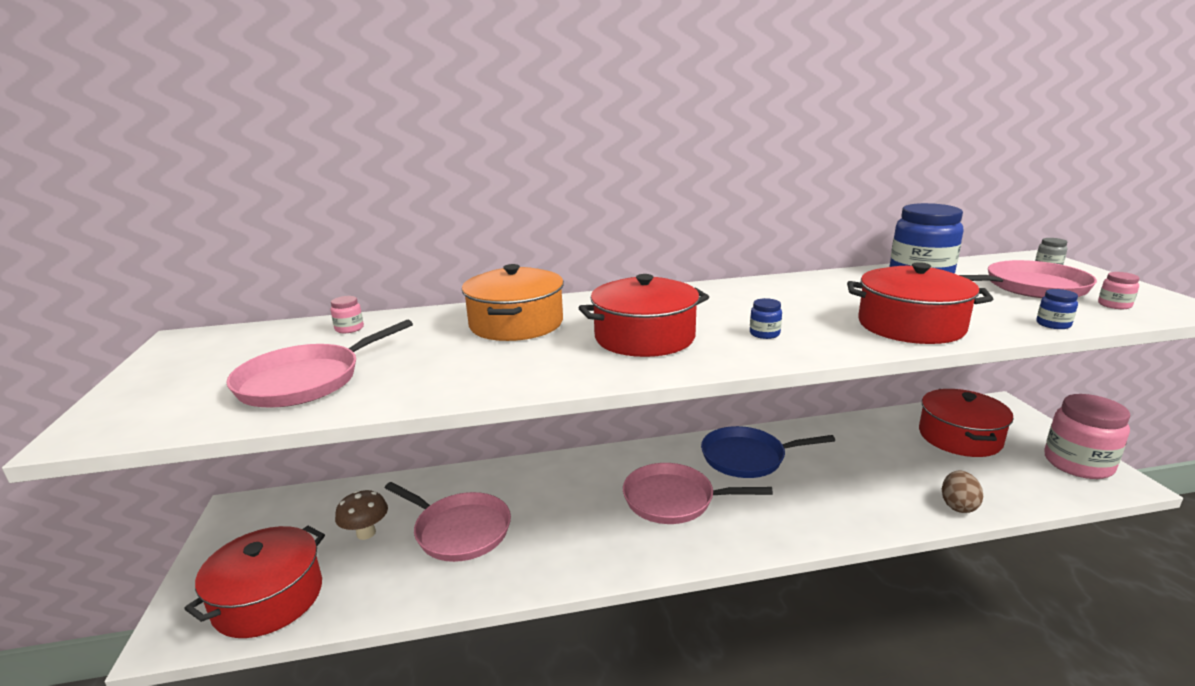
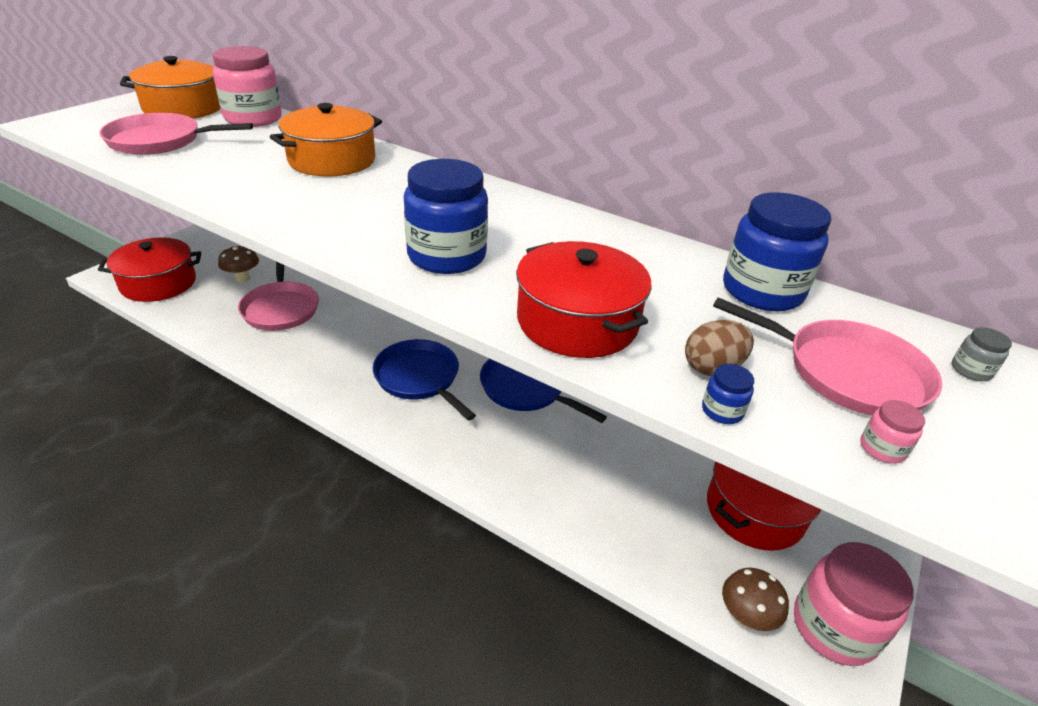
camera: 40 degrees right, 15 degrees up
(241, 350) = (183, 108): none -> orange pot
(349, 329) = (253, 119): pink jar -> pink jar, size x2.46
(644, 337) = (368, 212): red pot -> none
(673, 500) = (419, 378): pink pan -> blue pan
(764, 334) = (447, 256): blue jar -> blue jar, size x2.46
(958, 506) = (615, 549): brown egg -> brown egg (712, 368)
(1053, 488) = (745, 617): none -> brown mushroom

